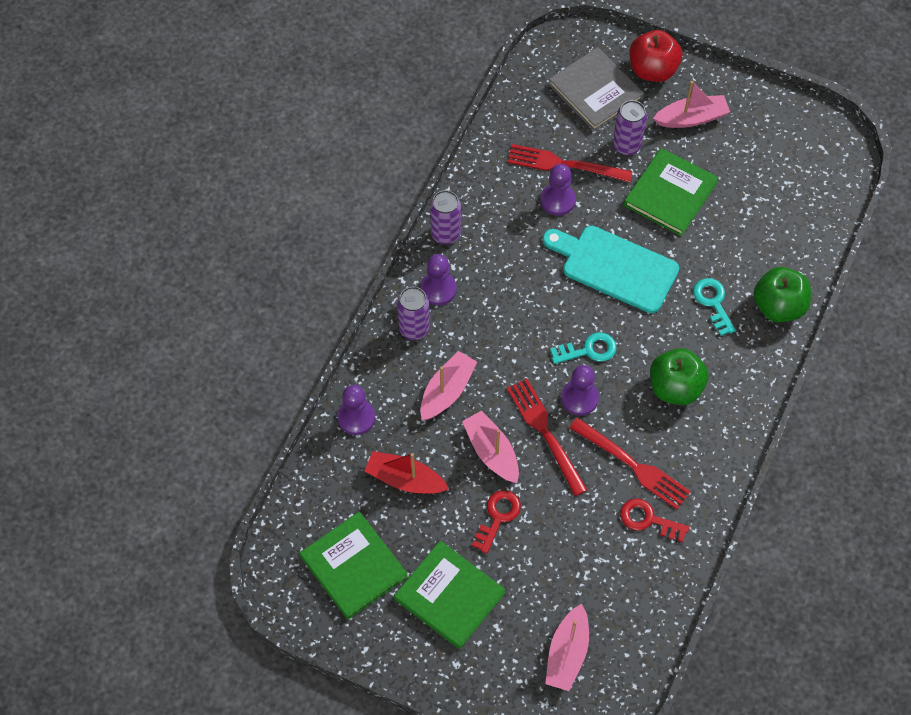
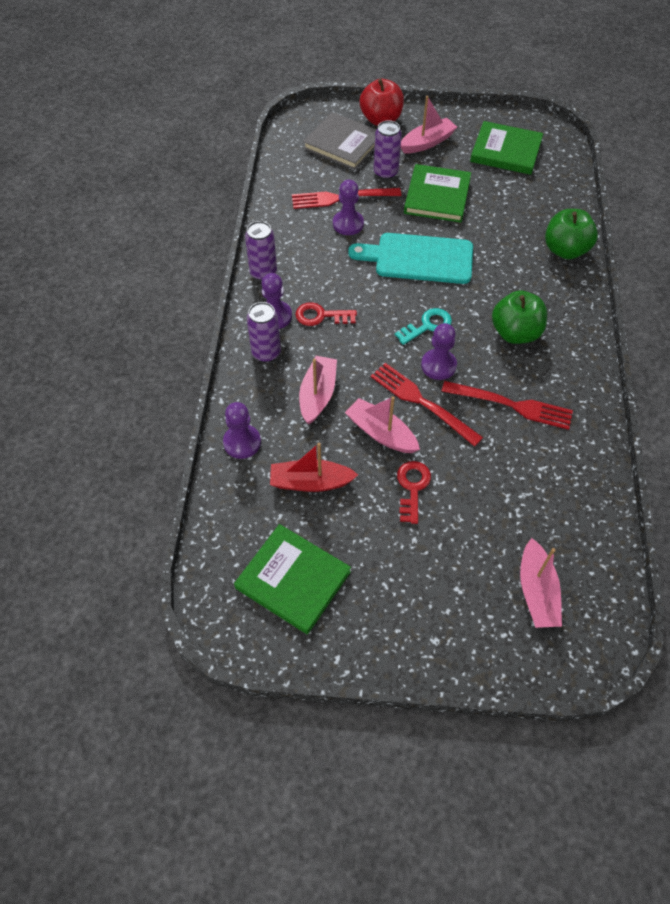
camera: 20 degrees left, 5 degrees down
(449, 596) = (399, 576): green book -> green book (506, 151)
(648, 520) = (548, 446): red key -> red key (321, 316)
(713, 303) = (512, 262): turquoise key -> none

